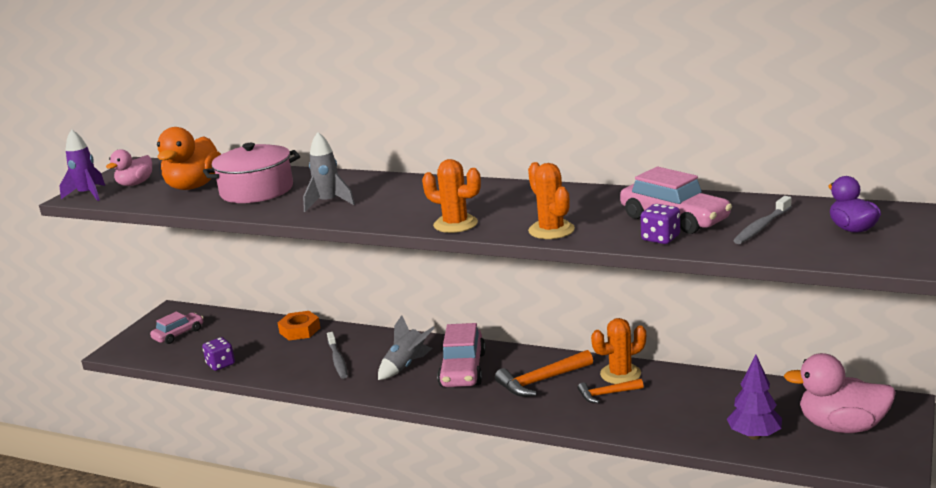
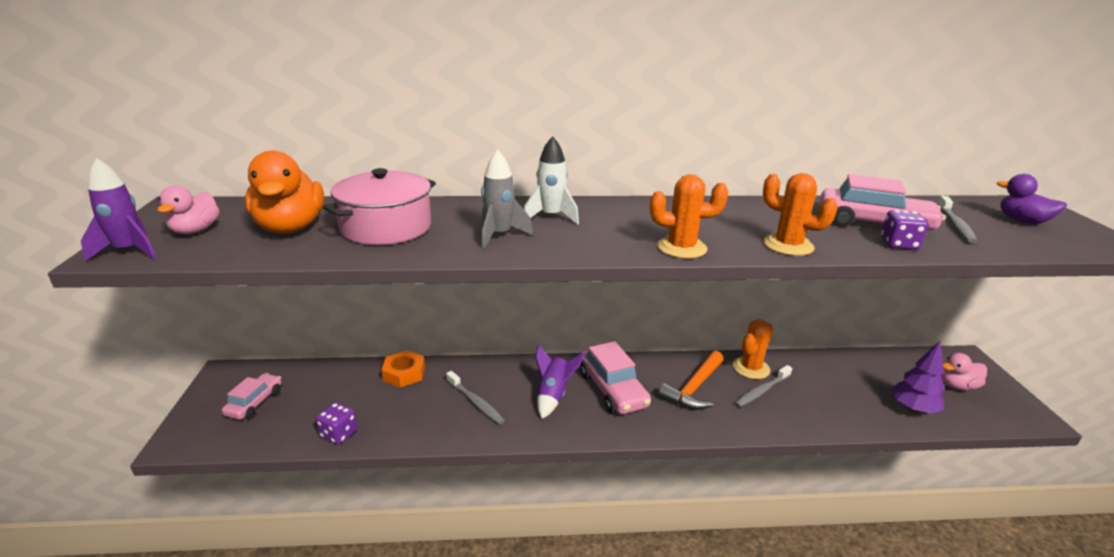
camera: 30 degrees left, 5 degrees up
(388, 191) = (551, 217): none -> white rocket
(406, 366) = (553, 395): grey rocket -> purple rocket
(607, 394) = (761, 391): orange hammer -> grey toothbrush
(841, 426) = (957, 386): pink duck -> pink duck, size x0.60

